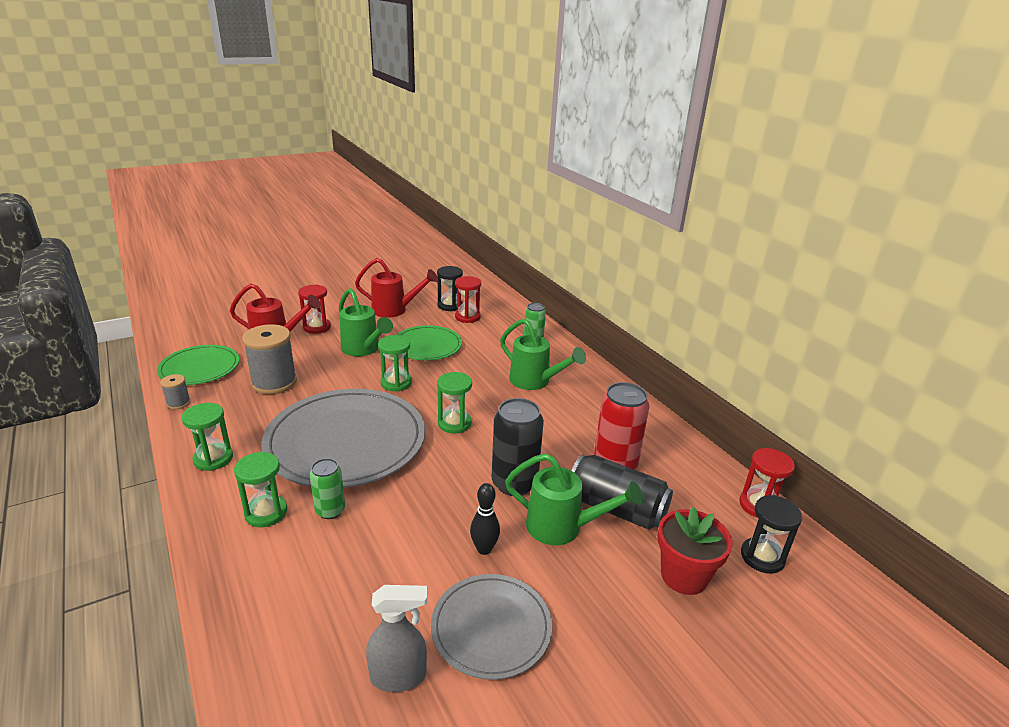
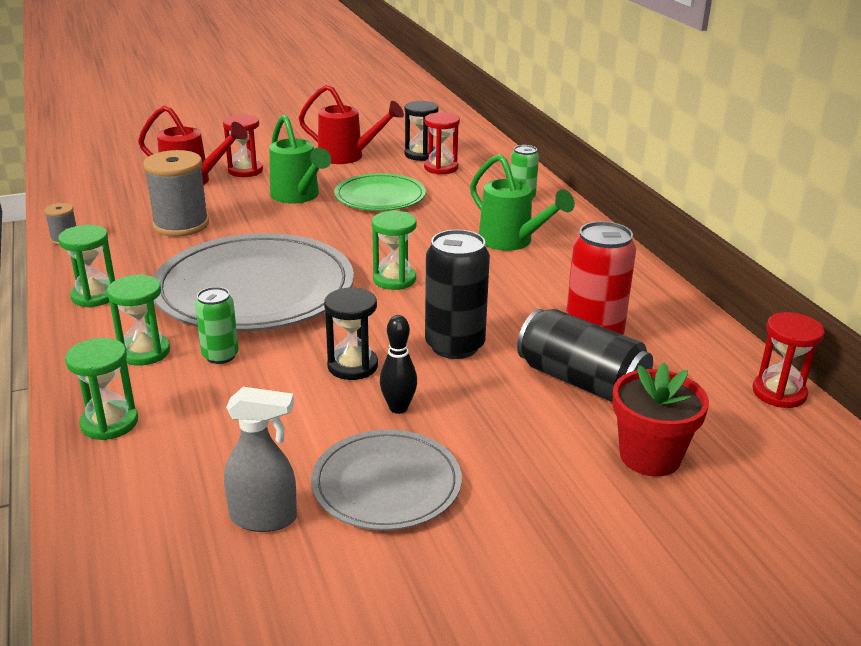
camera: 10 degrees right, 0 degrees up
(199, 368) = (96, 205): green plate -> none
(396, 383) = (331, 233): green hourglass -> green hourglass (109, 423)
(563, 527) = (505, 395): green watering can -> none
(762, 557) = (764, 447): black hourglass -> black hourglass (352, 366)

